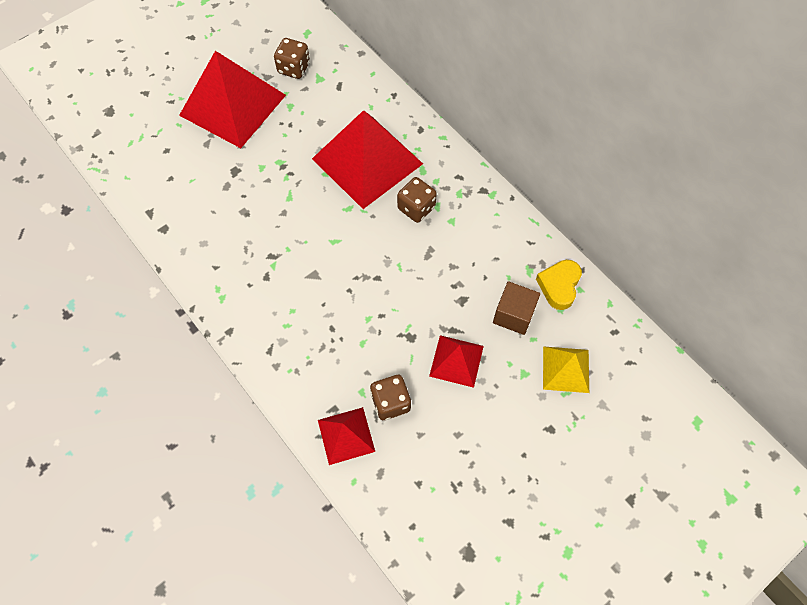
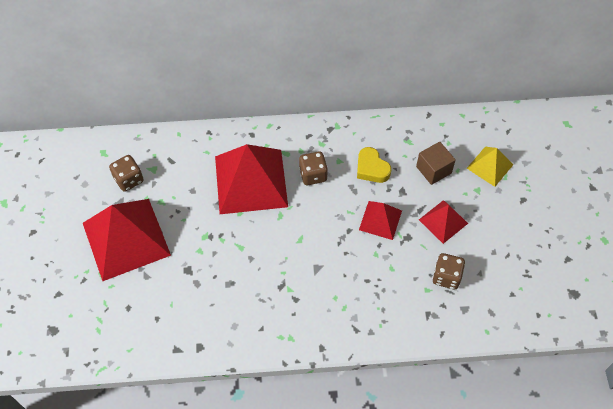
camera: 55 degrees left, 5 degrees down
(346, 435) = (452, 317): red pyramid -> red pyramid (380, 220)
(559, 286) = (431, 133): yellow heart -> yellow heart (371, 168)

